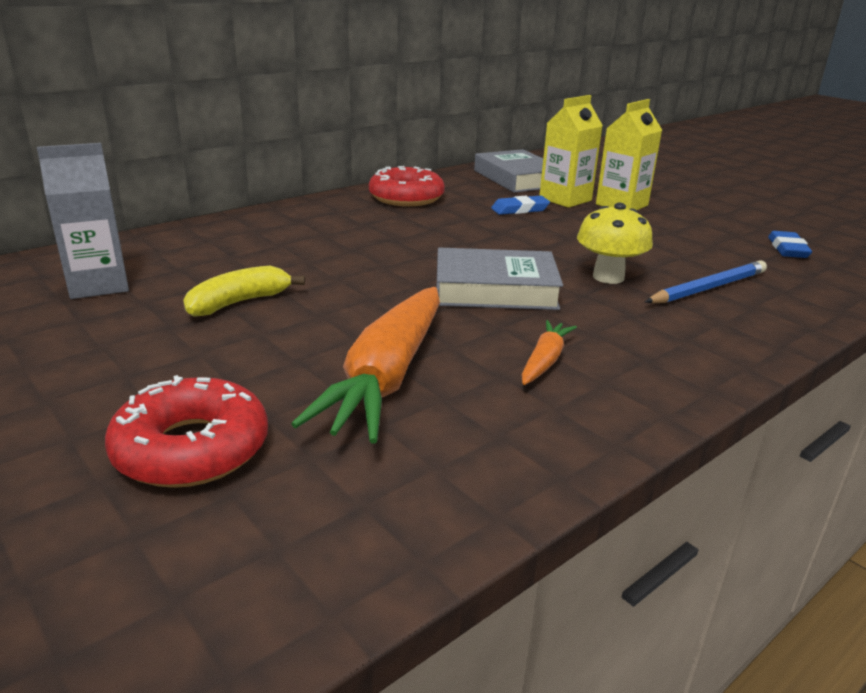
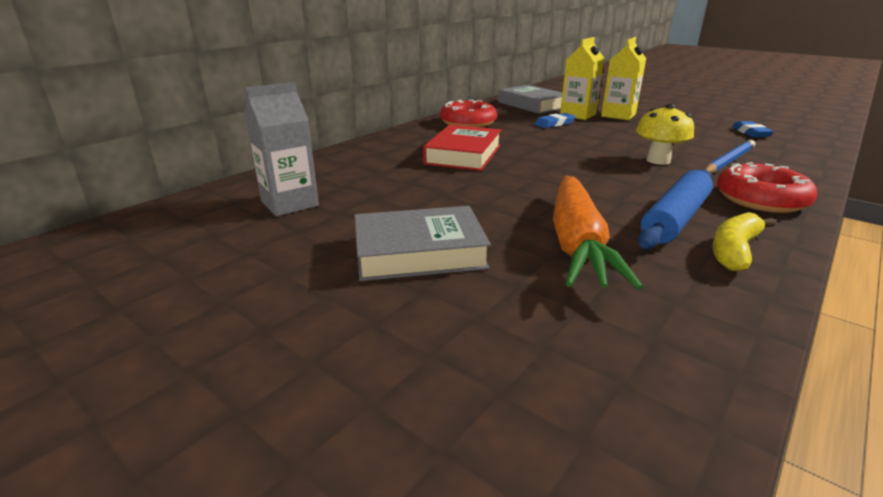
camera: 10 degrees left, 0 degrees up
(191, 448) = (481, 316): red donut -> red donut (761, 199)
(239, 302) = (414, 204): yellow banana -> yellow banana (734, 251)
(359, 242) = (463, 154): none -> red book
(495, 289) = (591, 176): grey book -> grey book (419, 252)
(545, 361) = (674, 219): orange carrot -> blue rolling pin

